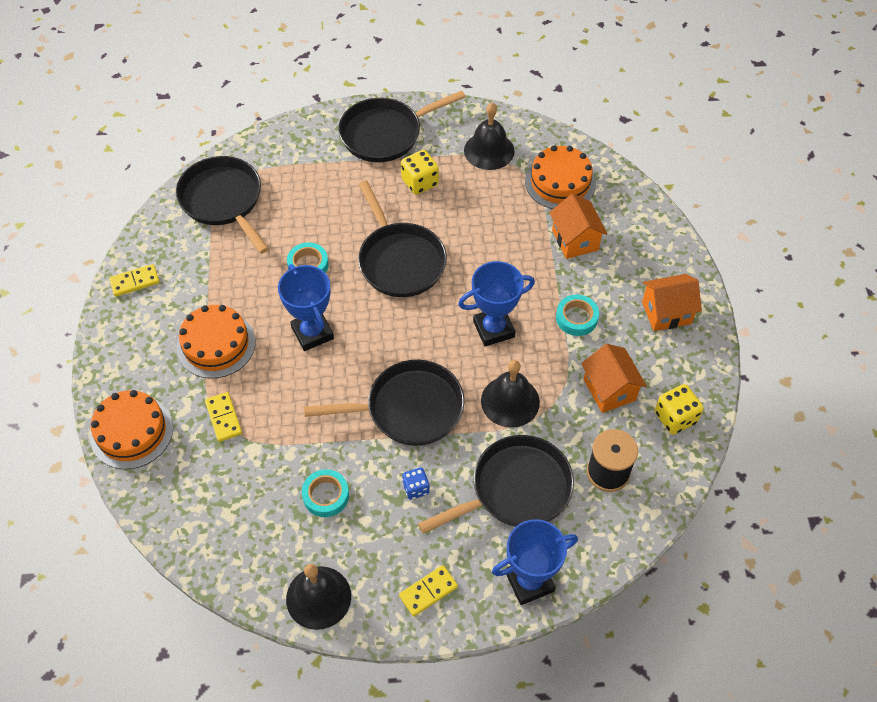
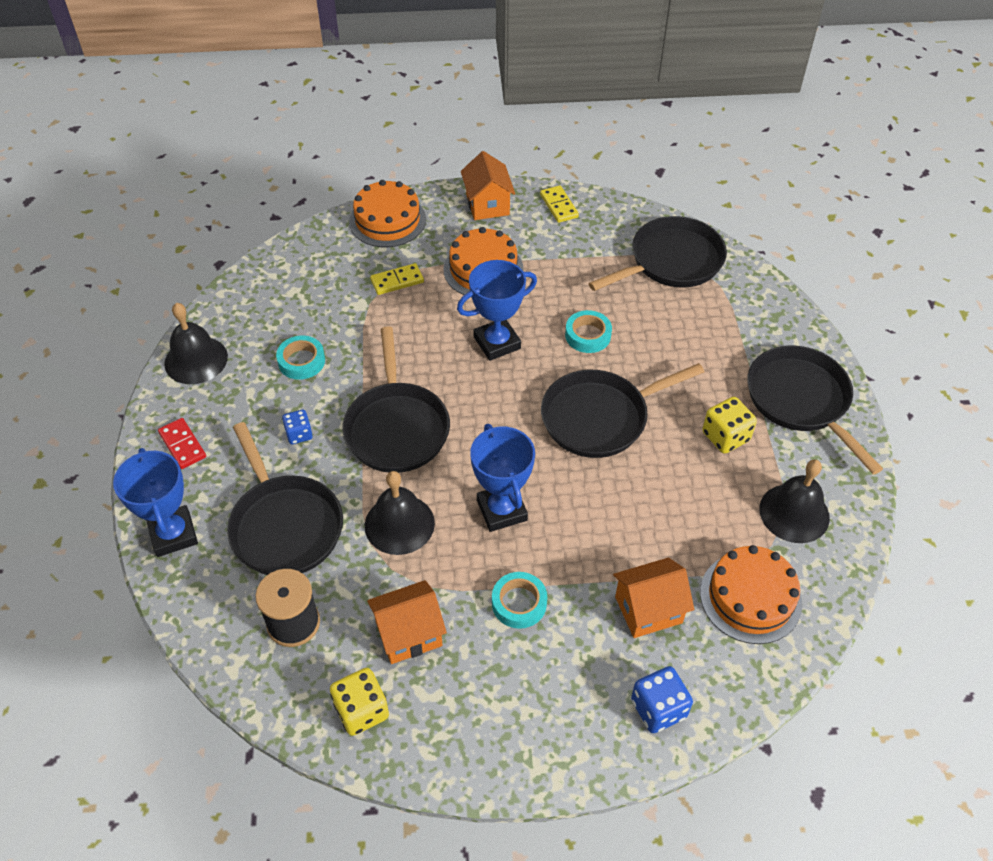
camera: 90 degrees right, 5 degrees down
(428, 591) = (182, 445): yellow domino -> red domino
(649, 239) = (658, 709): none -> blue dice
(666, 313) = (529, 718): orange house -> orange house (487, 204)

